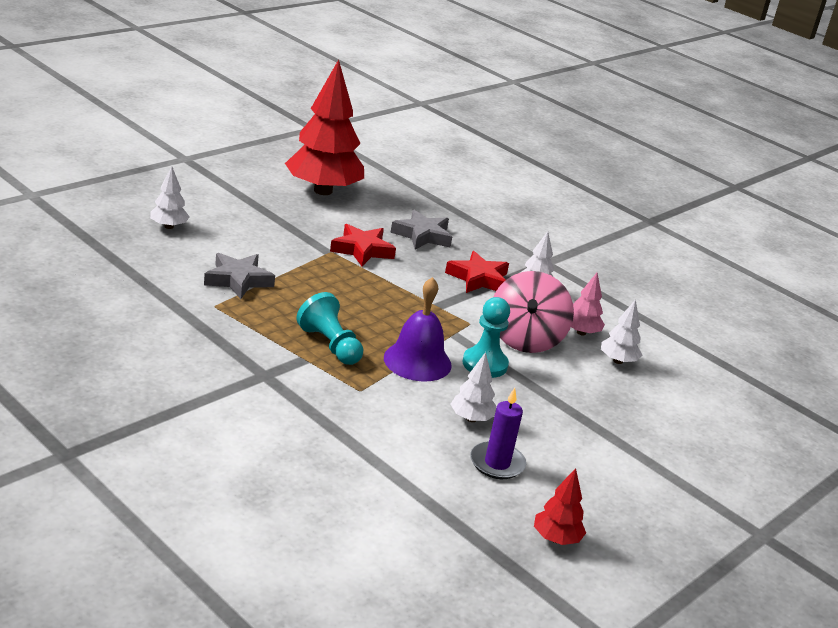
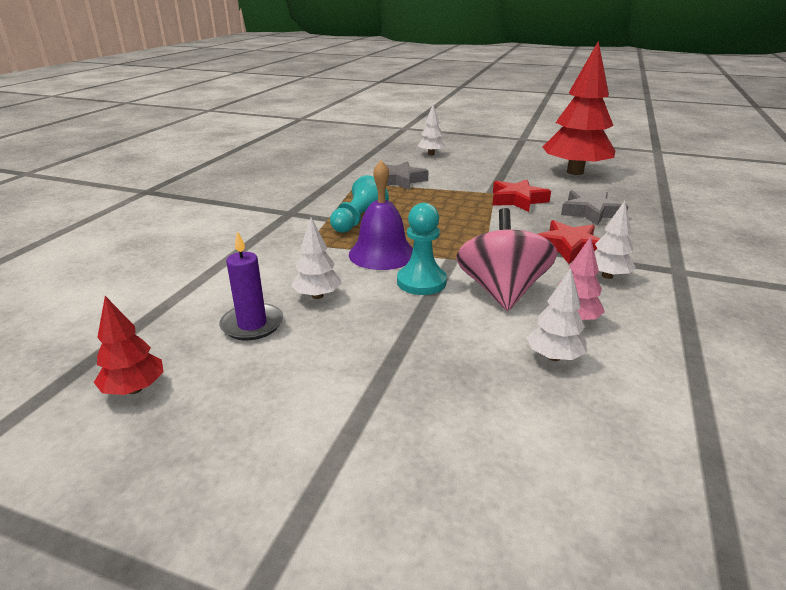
camera: 70 degrees right, 0 degrees up
(525, 339) = (501, 291): pink spinning top -> pink spinning top turned 105 degrees clockwise

